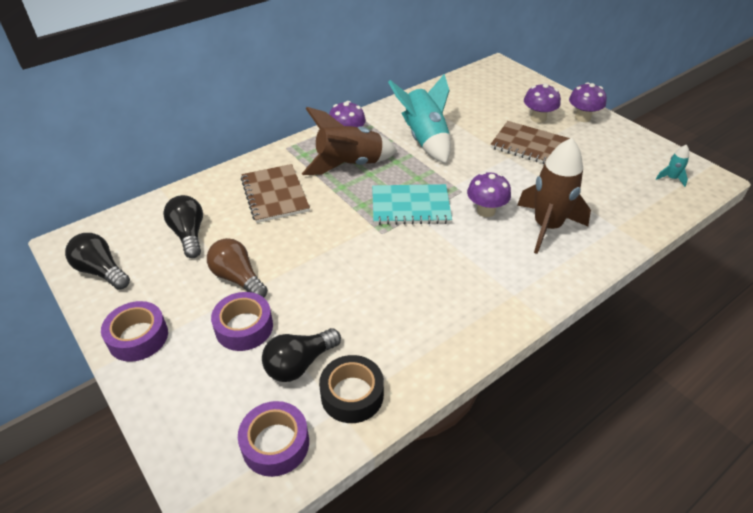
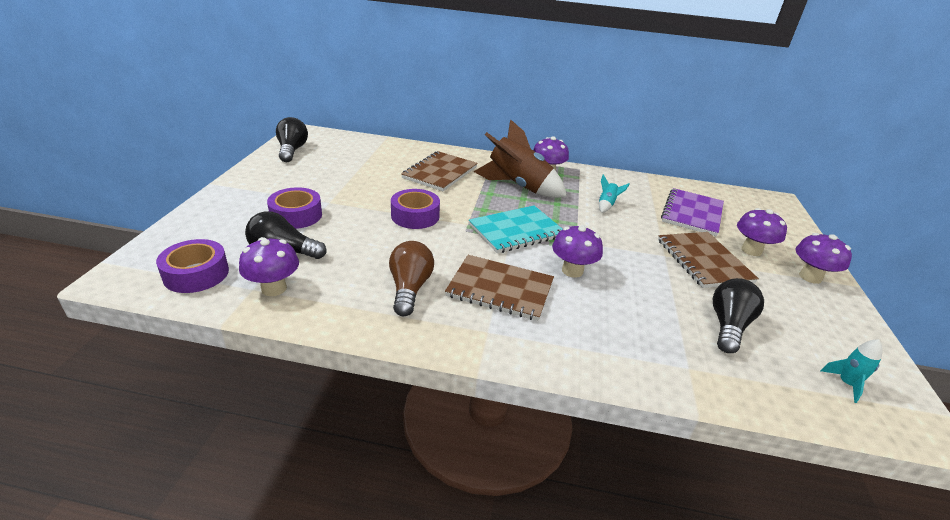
camera: 45 degrees right, 10 degrees down
(138, 337) = (249, 184): purple tape -> purple tape (415, 216)
(189, 234) = (359, 161): black light bulb -> black light bulb (728, 326)
(238, 278) = (340, 194): brown light bulb -> brown light bulb (409, 288)
(352, 394) = (274, 288): black tape -> purple mushroom
(410, 206) = (516, 231): turquoise notebook -> turquoise notebook turned 75 degrees counterclockwise
(425, 139) = (607, 205): turquoise rocket -> turquoise rocket, size x0.42
(473, 260) = (500, 289): none -> brown notebook
(476, 110) = (692, 213): none -> purple notebook
(547, 227) = (609, 316): brown rocket -> none

